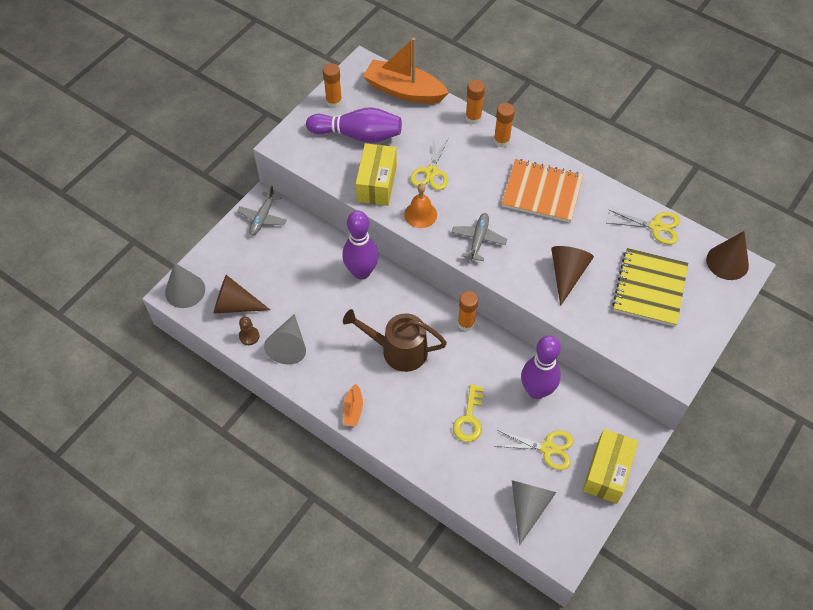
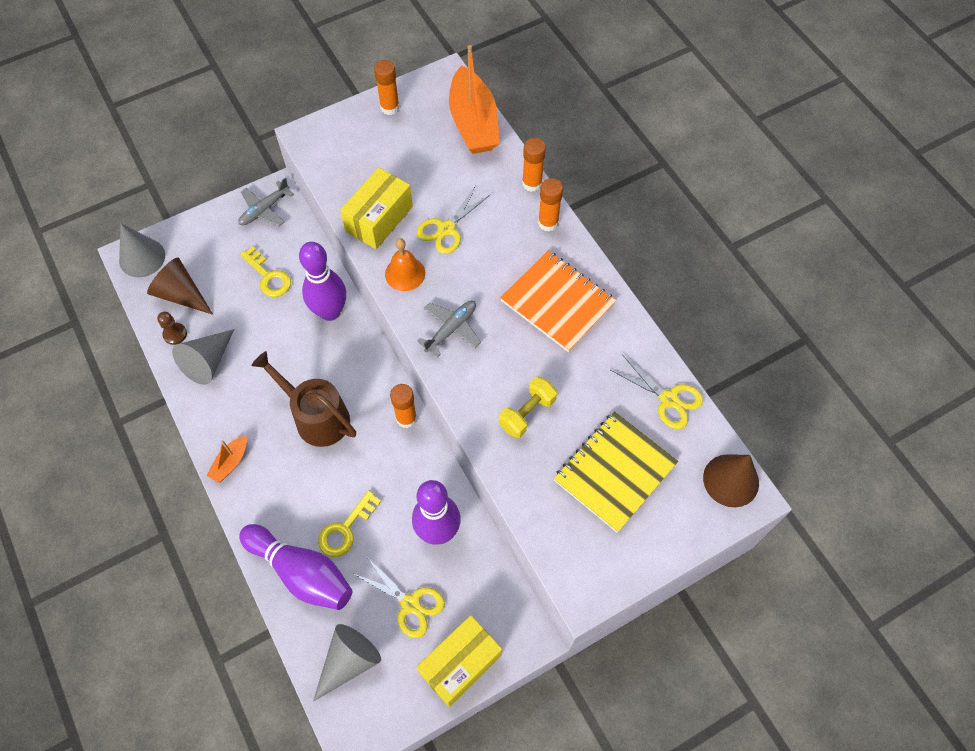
camera: 25 degrees right, 5 degrees up
(297, 265) = (268, 276): none -> yellow key
(358, 135) = (392, 155): purple bowling pin -> purple bowling pin (301, 572)
(404, 91) = (473, 123): orange boat -> orange boat turned 150 degrees counterclockwise
(567, 274) = (527, 413): brown cone -> yellow dumbbell

